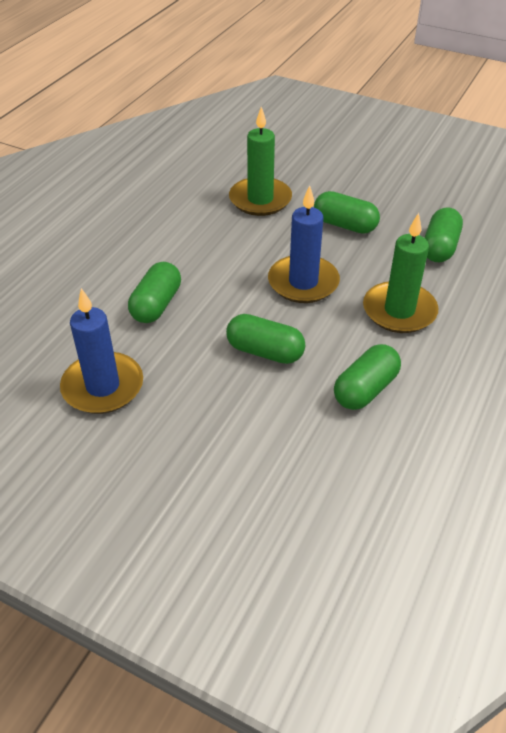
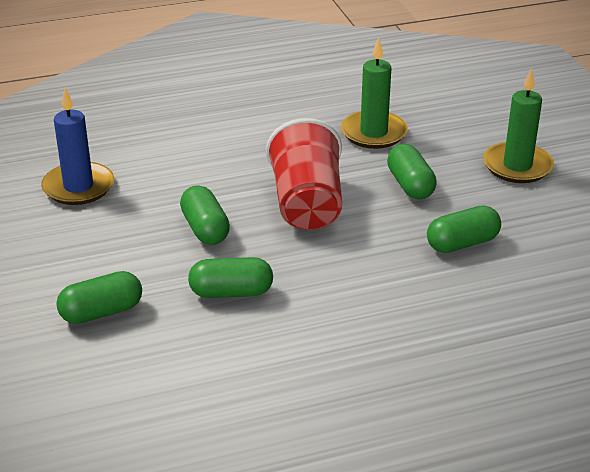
camera: 45 degrees right, 10 degrees down
(156, 305) = (184, 160): green capsule -> green capsule (101, 312)
(303, 282) = (307, 204): blue candle -> red cup
(399, 311) = (345, 263): green candle -> green candle (517, 166)

